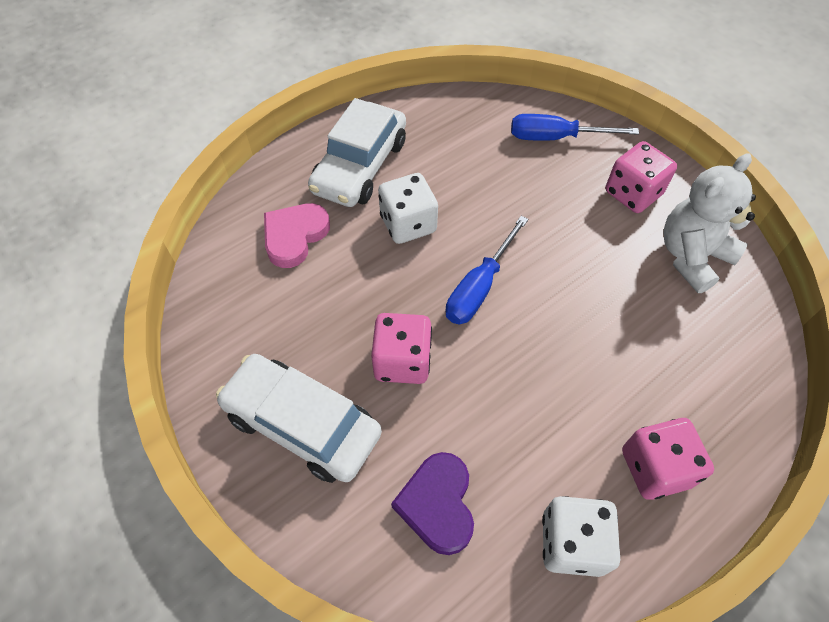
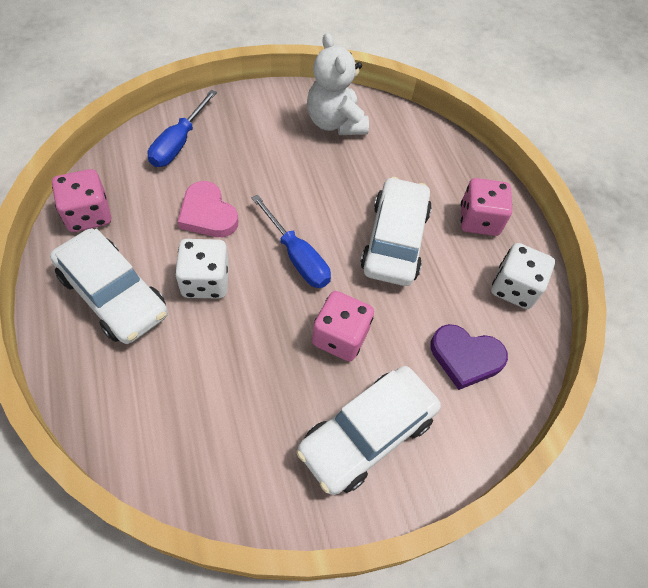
camera: 75 degrees left, 0 degrees up
(294, 236) = (165, 379): pink heart -> pink heart (208, 214)
(559, 376) = (395, 240): none -> white car
(633, 193) = (263, 125): pink dice -> pink dice (88, 215)

